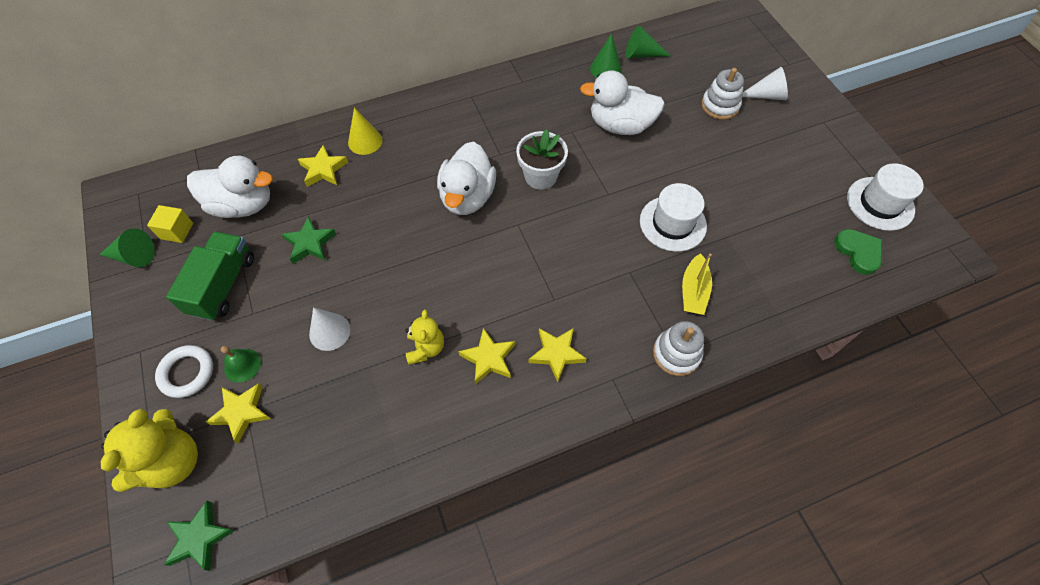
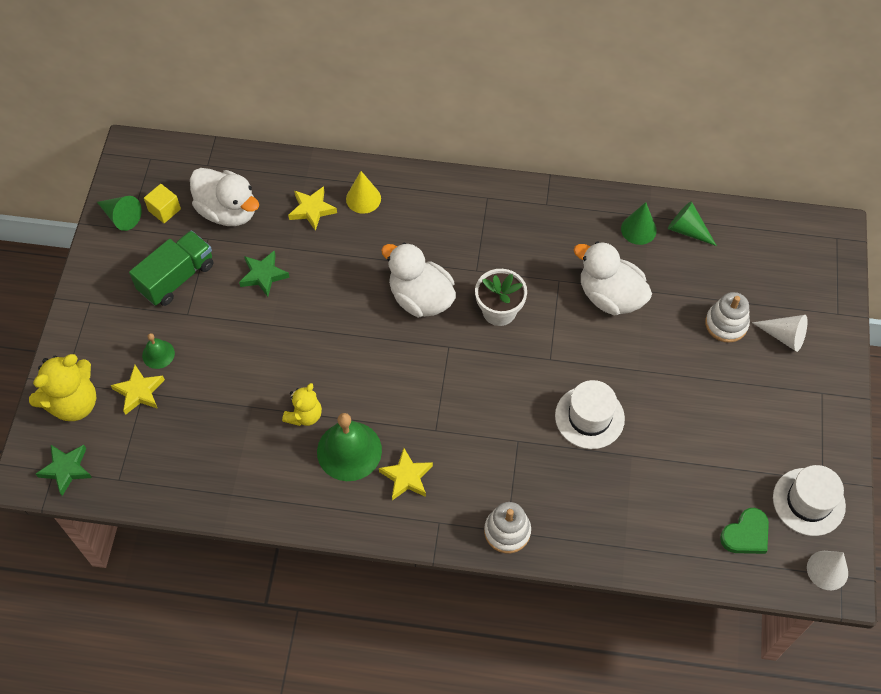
camera: 30 degrees right, 0 degrees up
(187, 373) = (115, 338): white ring -> none
(329, 332) = (238, 361): white cone -> white cone (827, 570)
(467, 197) = (420, 298): white duck -> white duck turned 90 degrees clockwise
(488, 358) = (349, 451): yellow star -> green bell
(693, 291) = (562, 487): yellow boat -> none
(858, 252) = (746, 534): green heart -> green heart turned 45 degrees clockwise

